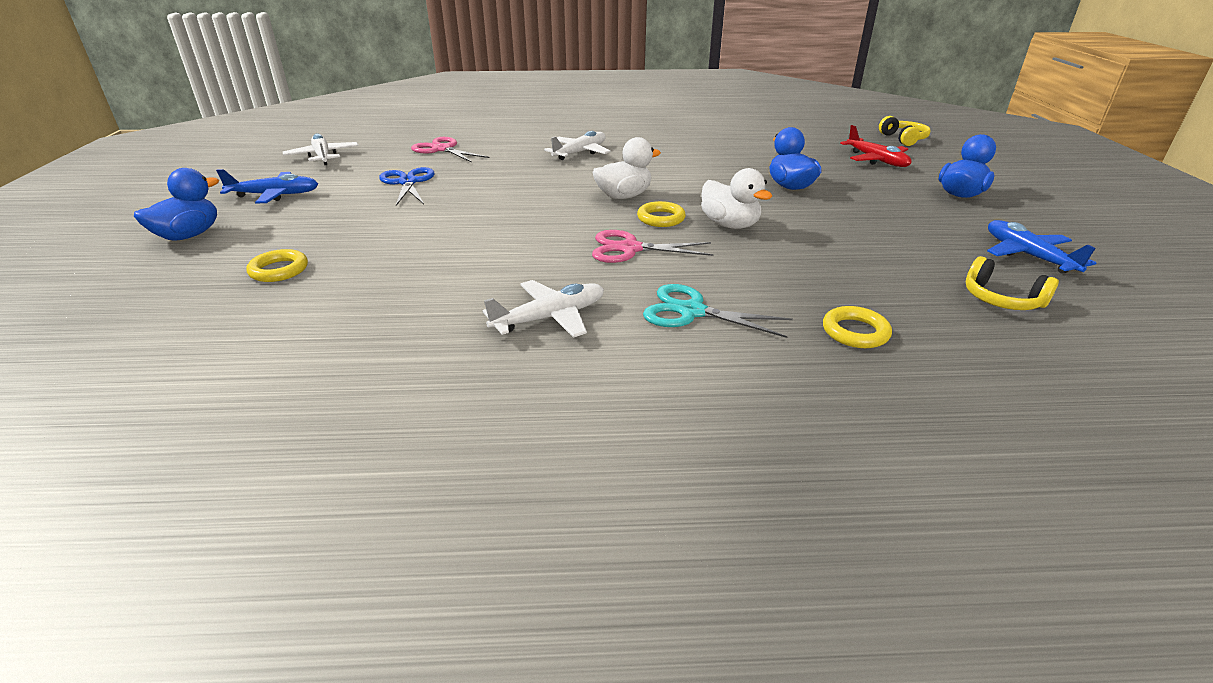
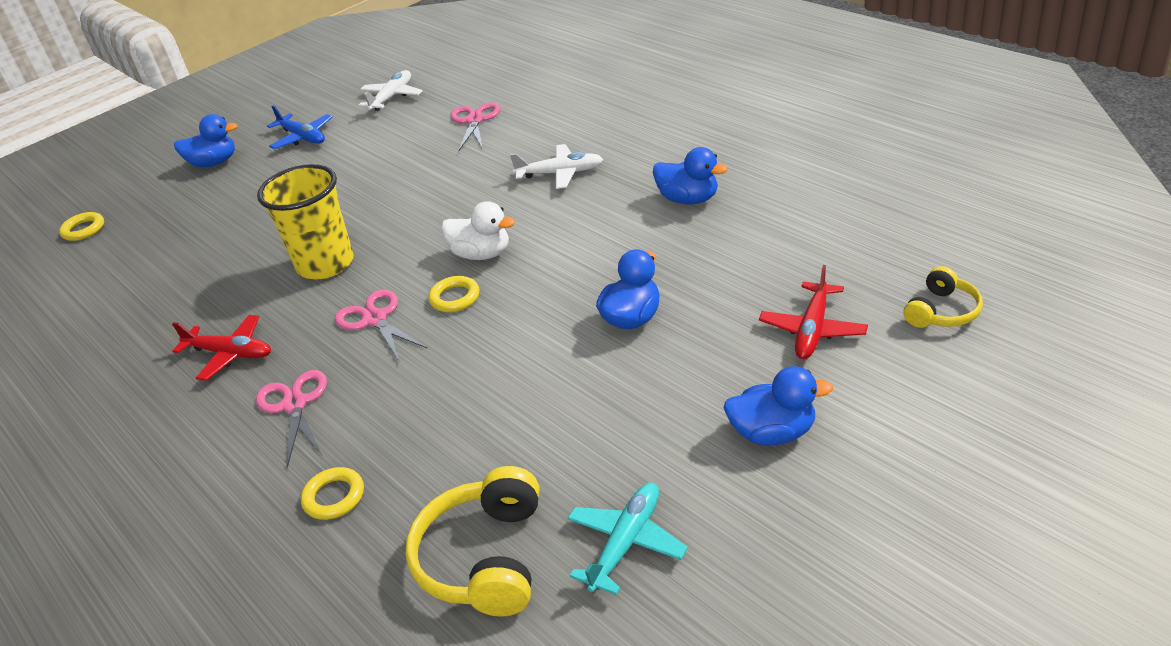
camera: 55 degrees right, 5 degrees up
(279, 270) = (200, 223): yellow ring -> yellow ring (83, 230)
(408, 182) = (387, 158): blue scissors -> none
(503, 242) = (325, 264): none -> yellow cup
(549, 318) = (230, 354): white plane -> red plane
(691, 141) = (688, 199): none -> blue duck
(692, 311) = (295, 404): turquoise scissors -> pink scissors
(730, 225) = (483, 337): white duck -> none
(1001, 299) = (484, 558): yellow headphones -> yellow headphones, size x1.68
(1028, 256) = (626, 543): blue plane -> turquoise plane

